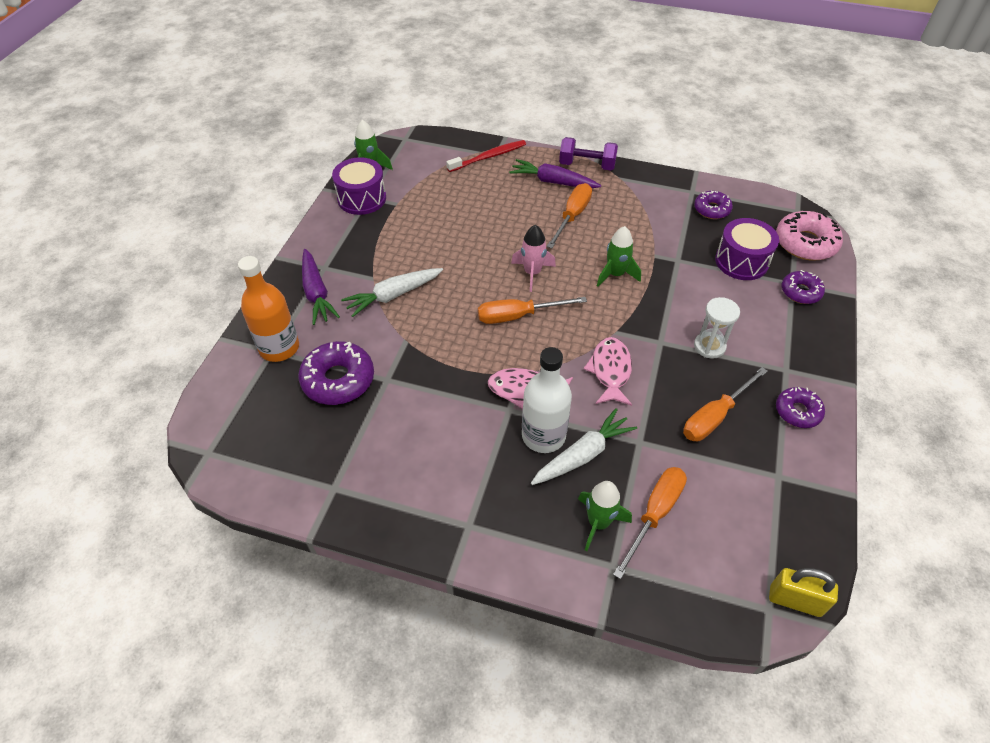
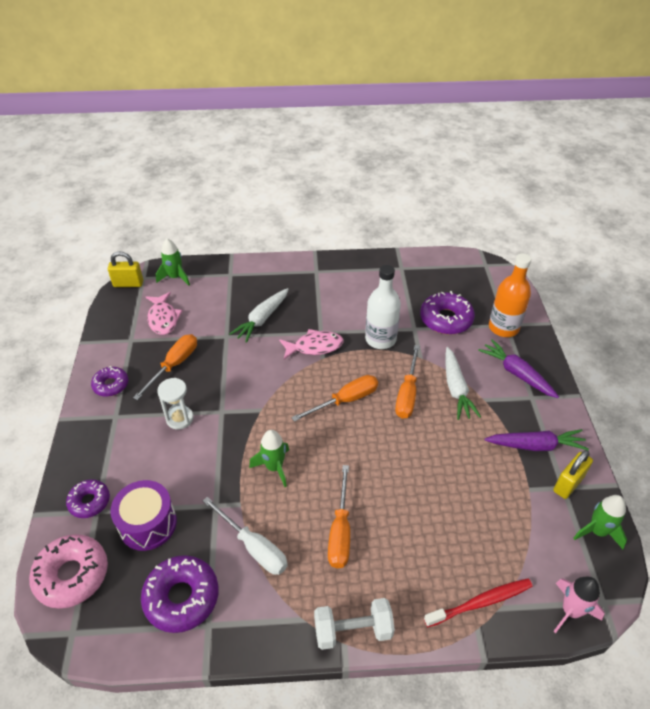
camera: 160 degrees right, 5 degrees down
(362, 198) = (568, 484): purple drum -> yellow padlock
(393, 295) = (456, 389): white carrot -> white carrot turned 135 degrees clockwise
(489, 157) = (481, 602): red toothbrush -> red toothbrush turned 150 degrees counterclockwise
(532, 273) = (352, 445): pink rocket -> pink rocket (570, 611)
(543, 436) = (291, 323): white bottle -> white bottle (380, 339)
(553, 182) = (382, 582): purple carrot -> purple carrot (536, 445)
(587, 165) = (353, 630): purple dumbbell -> white dumbbell
(598, 523) = (243, 289): green rocket -> green rocket (175, 277)
(610, 371) = (257, 377): pink fish -> pink fish (163, 318)
(648, 224) = (253, 547): none -> white screwdriver
(654, 514) = (210, 301): orange screwdriver -> orange screwdriver (407, 394)
(711, 209) = (182, 597): purple donut -> purple donut, size x1.63

